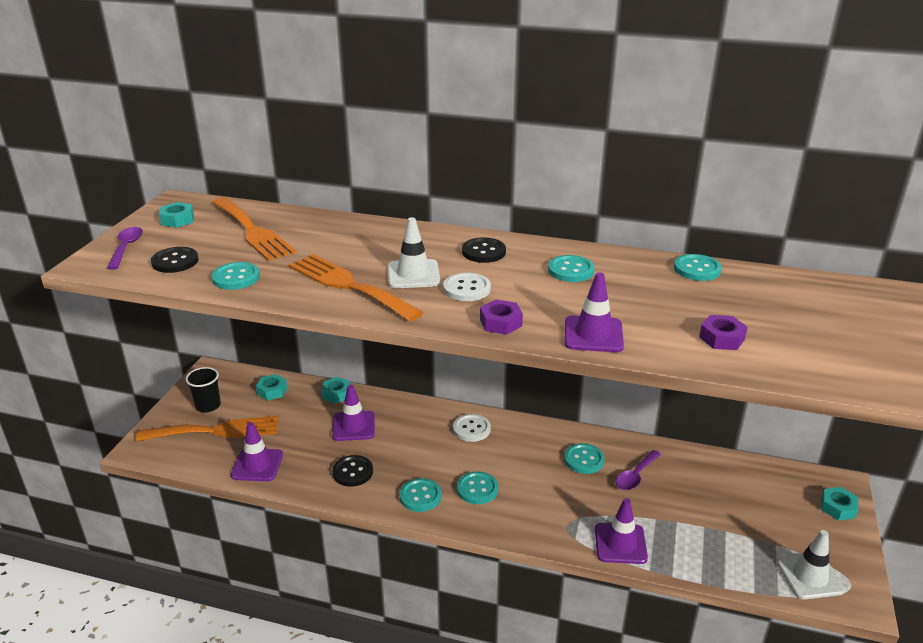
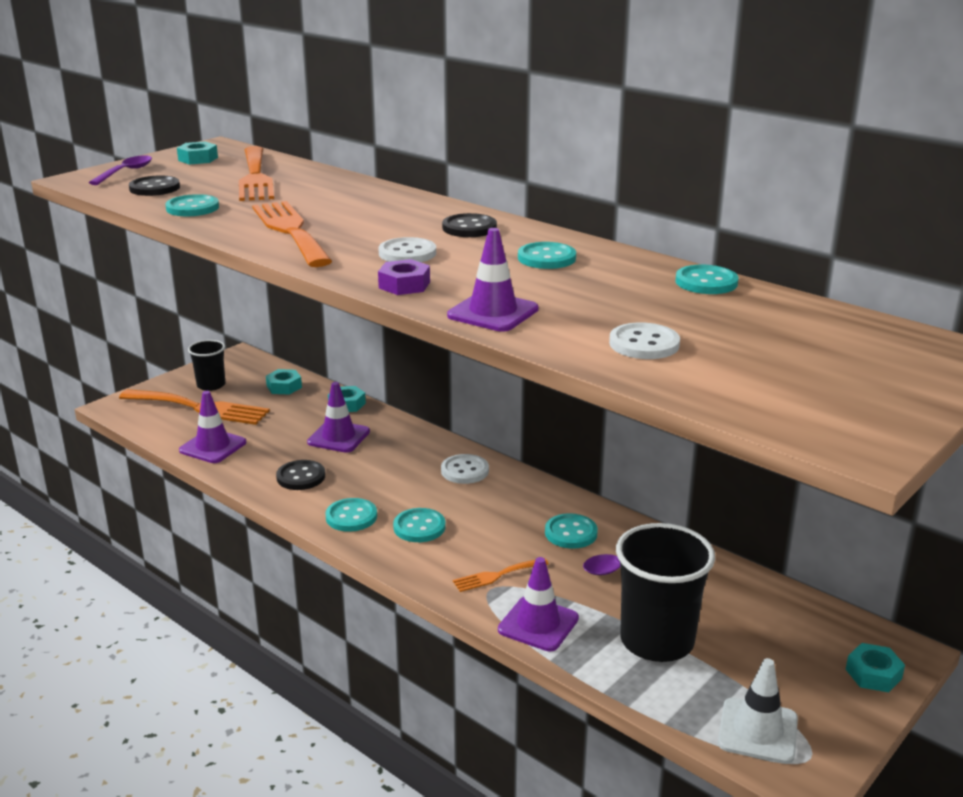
camera: 25 degrees right, 5 degrees down
(413, 274) = (367, 233): white traffic cone -> none
(562, 513) = (497, 575): none -> orange fork
(702, 529) = (657, 641): none -> black cup
(722, 338) = (644, 344): purple nut -> white button

